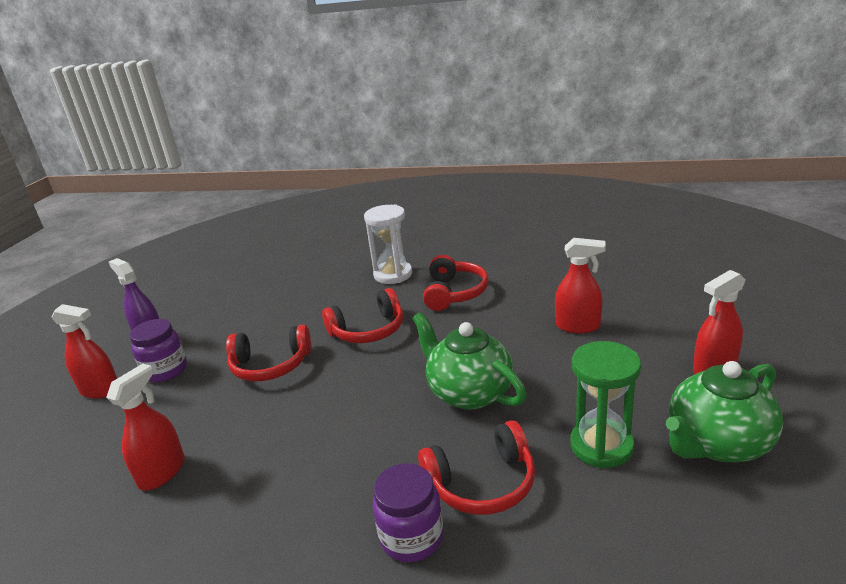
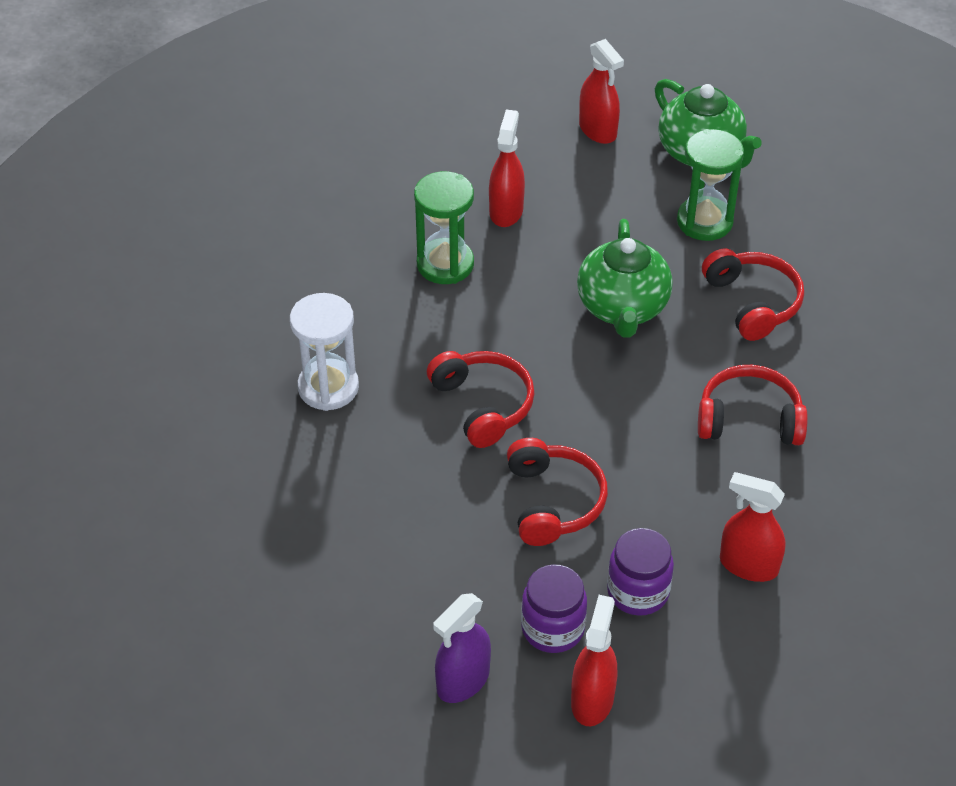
camera: 95 degrees left, 20 degrees up
(412, 537) = (816, 349): purple jar -> purple jar (638, 592)
(454, 293) = (402, 317): red headphones -> red headphones (749, 419)
(469, 392) = (622, 308): green teapot -> green teapot turned 45 degrees counterclockwise
(510, 304) = (445, 264): none -> green hourglass

